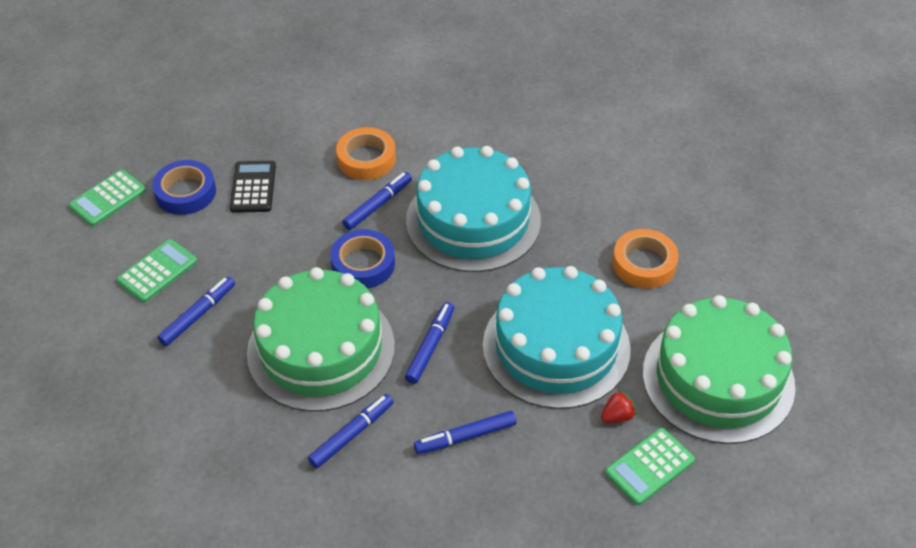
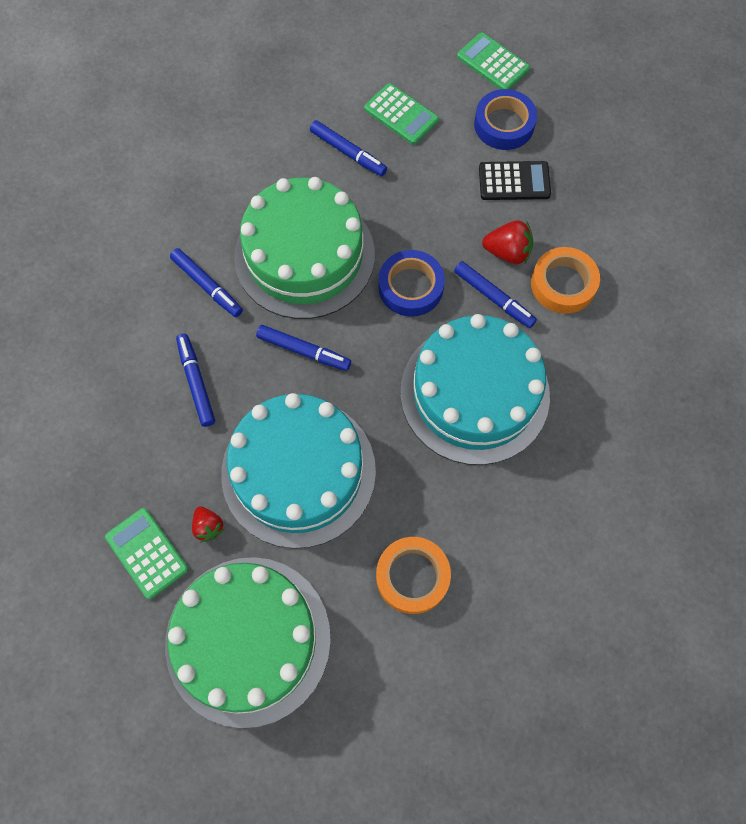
camera: 90 degrees right, 20 degrees up
(330, 194) = (507, 252): none -> red strawberry

